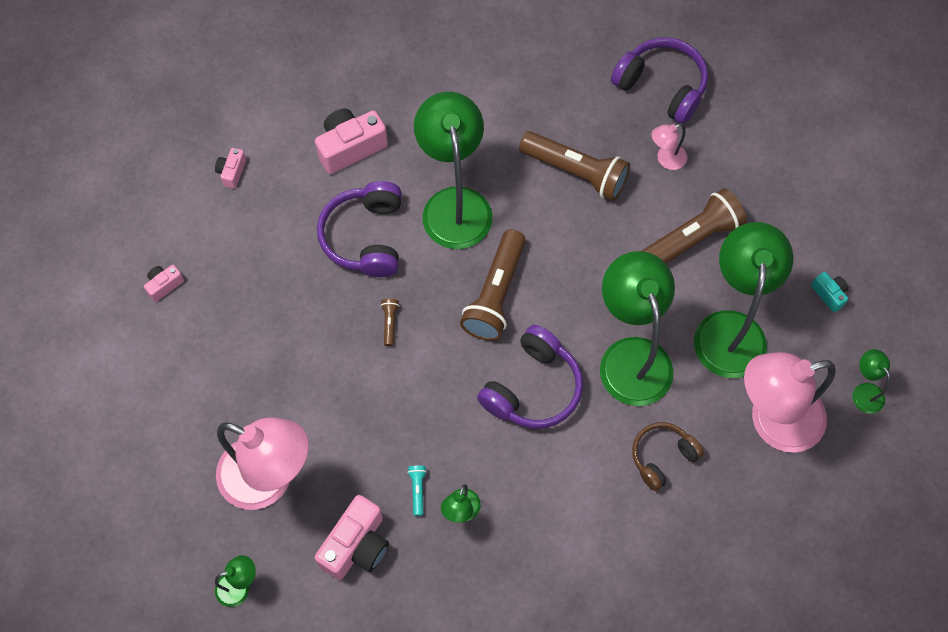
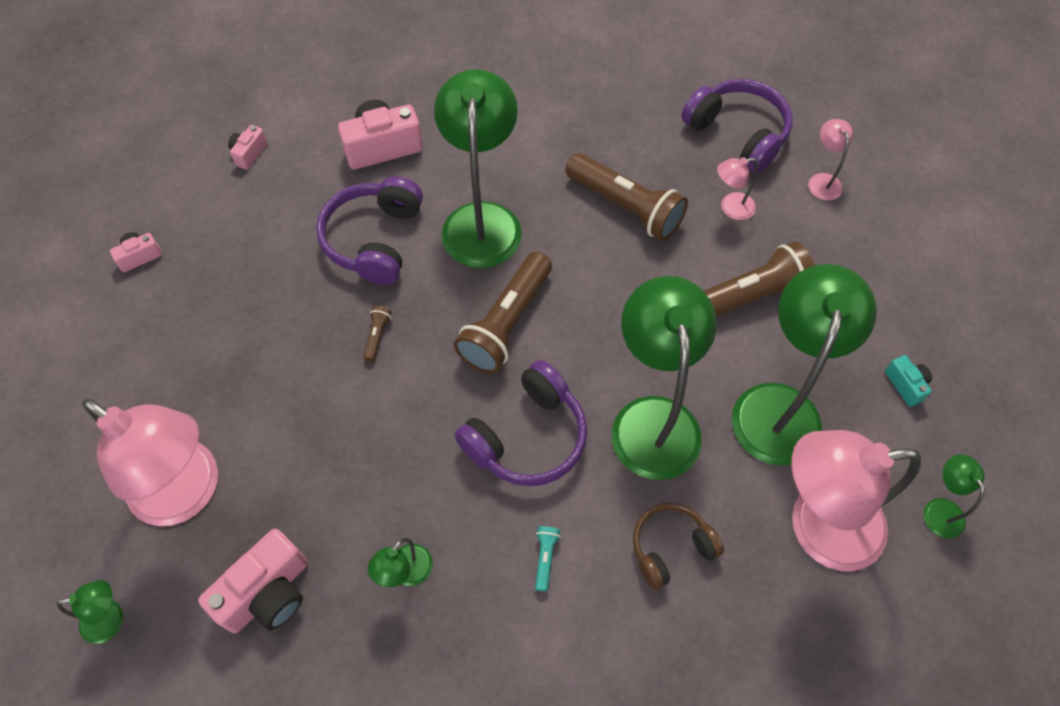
camera: 10 degrees right, 5 degrees down
(417, 490) = (360, 536): turquoise flashlight -> turquoise flashlight (545, 558)
(740, 121) = (822, 180): none -> pink lamp

